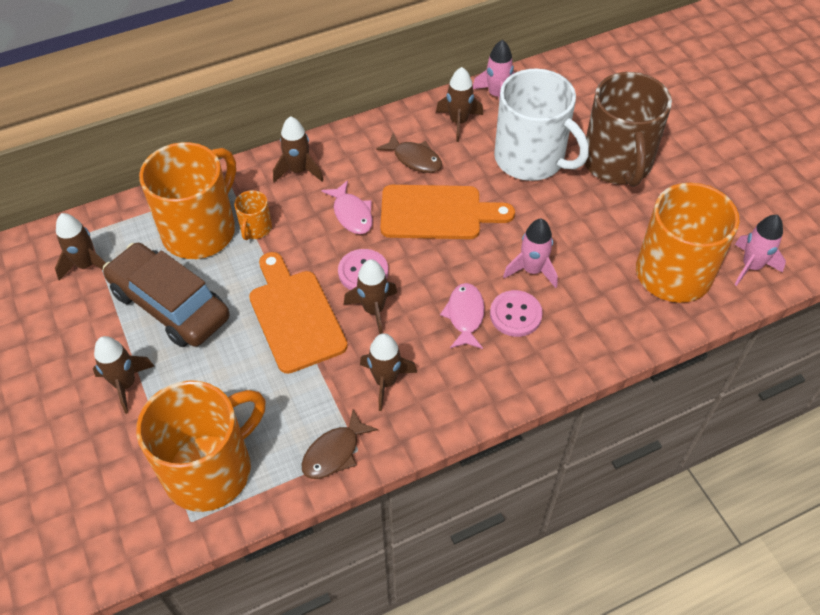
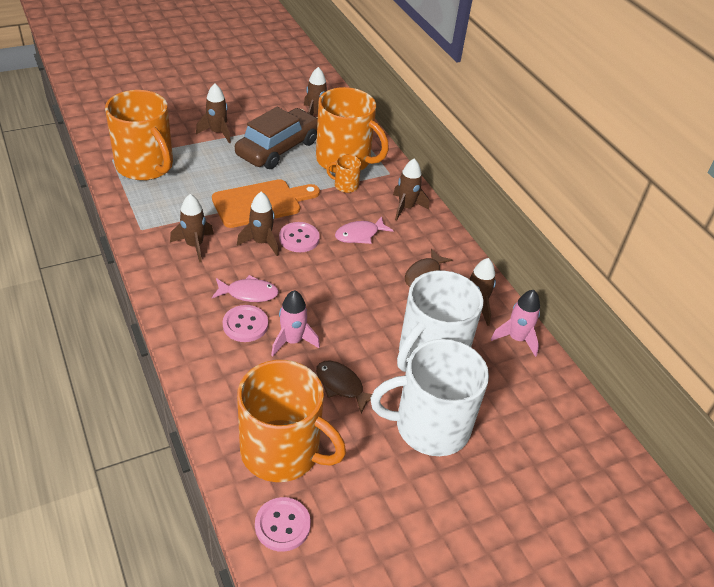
camera: 85 degrees right, 10 degrees down
(334, 452) = (142, 218): brown fish -> brown fish (341, 386)
(437, 213) = (361, 285): orange cutting board -> none
(617, 163) = (430, 426): brown mug -> white mug
(751, 266) = (282, 525): pink rocket -> pink button

